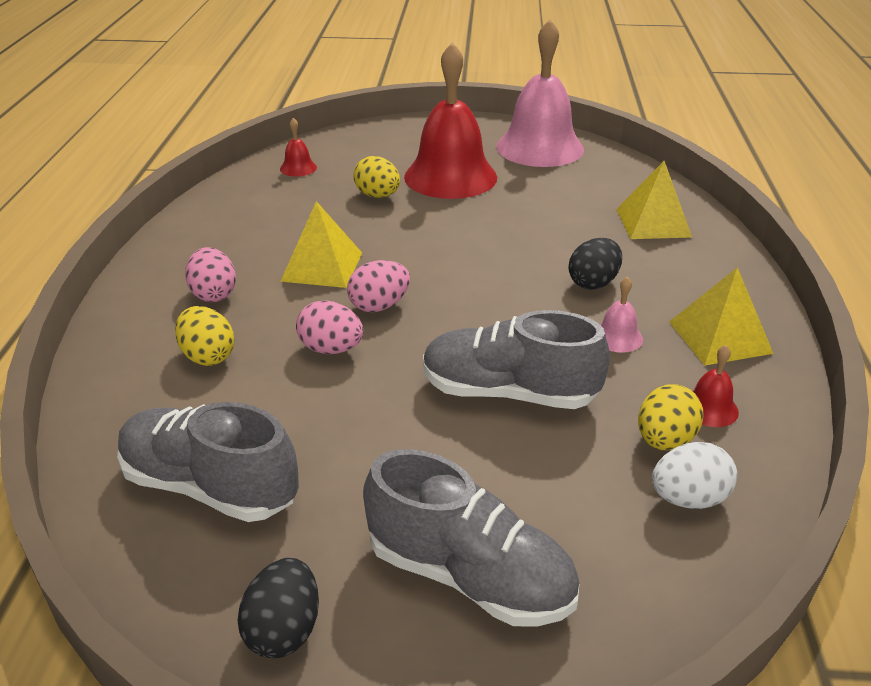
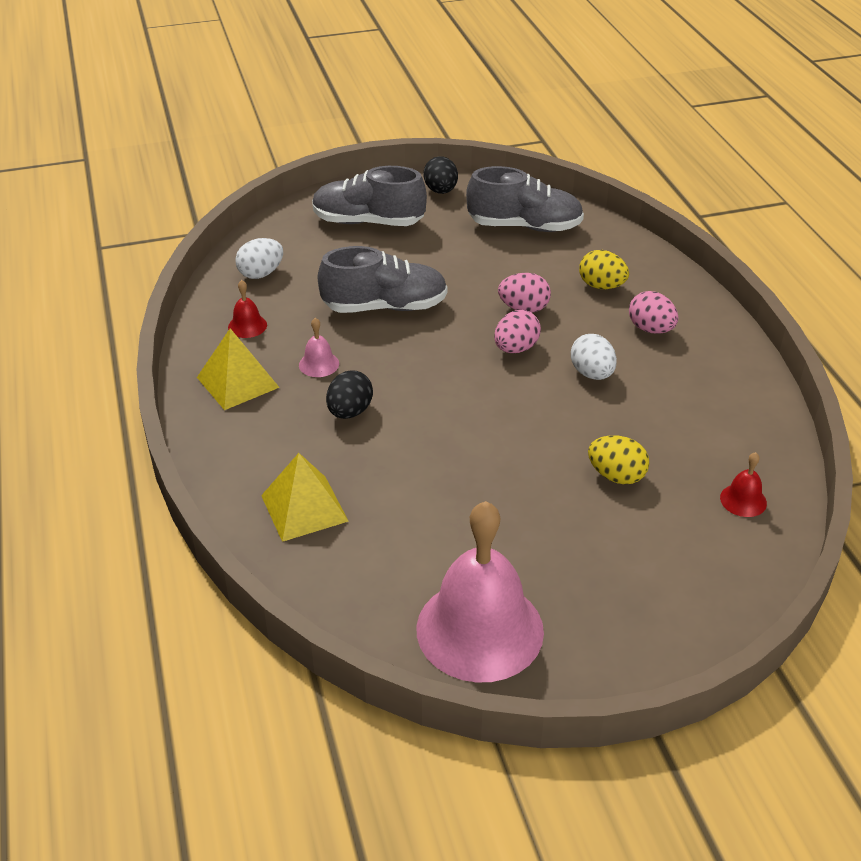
camera: 160 degrees right, 5 degrees up
(322, 266) = (592, 374): yellow pyramid -> white egg
(450, 177) = (559, 531): red bell -> none
(664, 440) = (276, 300): yellow egg -> none

